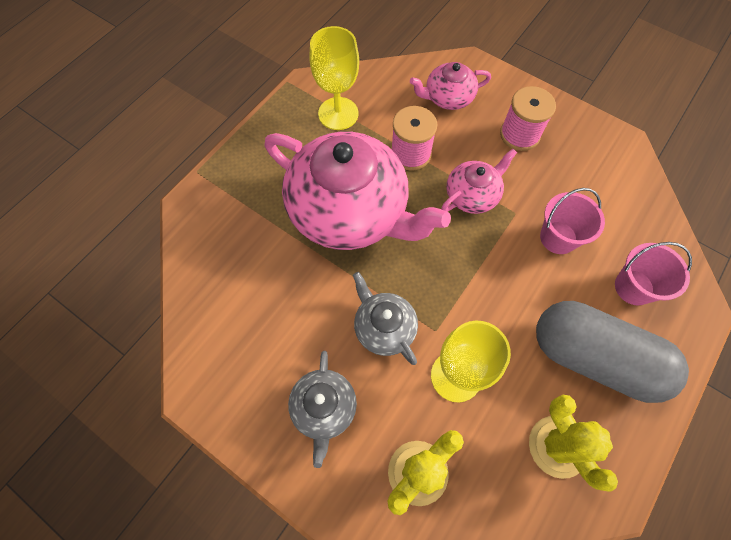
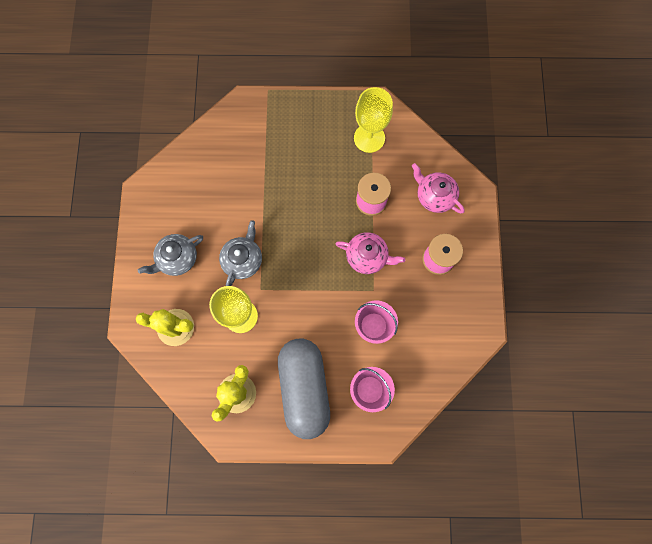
camera: 55 degrees right, 10 degrees up
(350, 211) = (303, 193): pink teapot -> none

